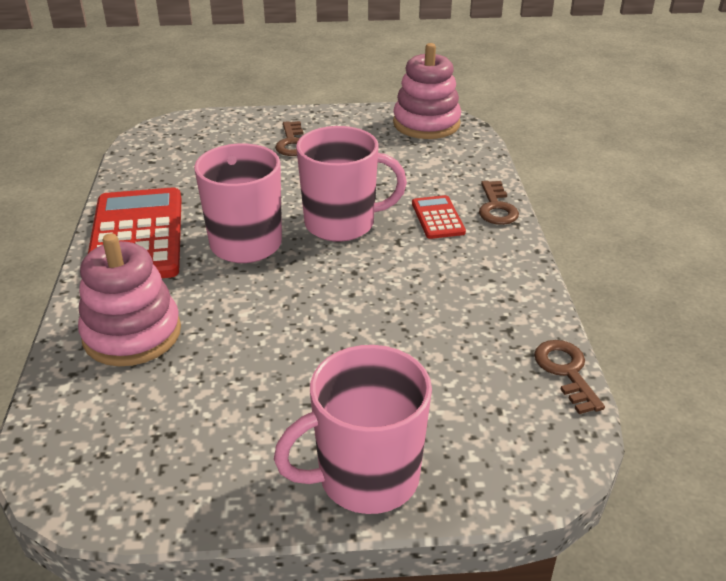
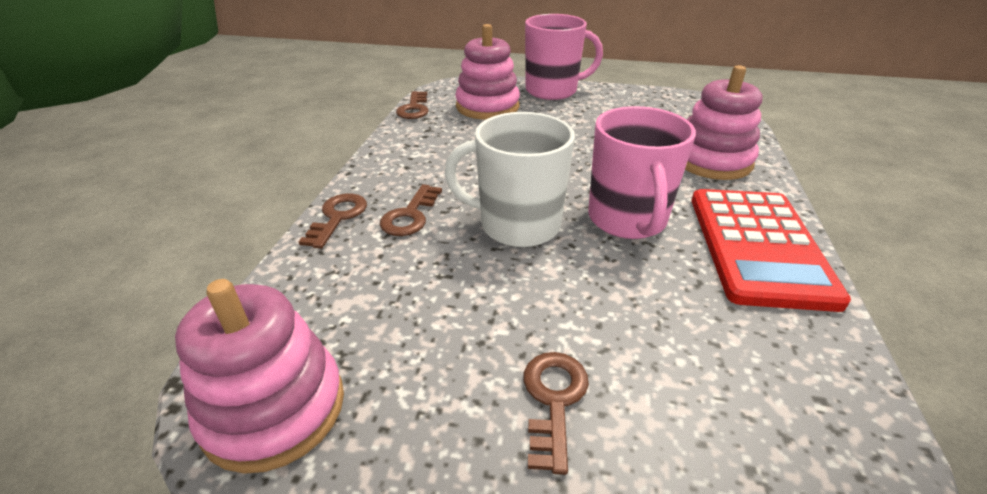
camera: 165 degrees left, 0 degrees up
(341, 224) = (517, 225): pink mug -> white mug
(438, 218) = (410, 215): red calculator -> brown key
(458, 399) = (487, 107): none -> pink stacking toy

